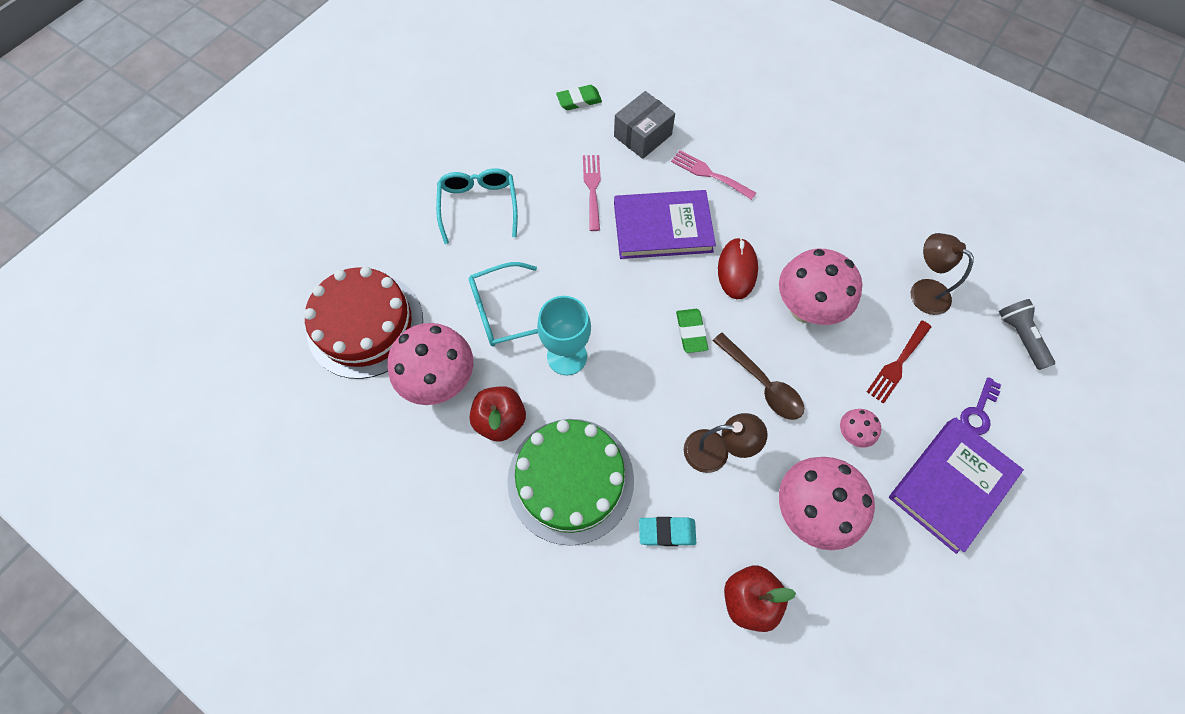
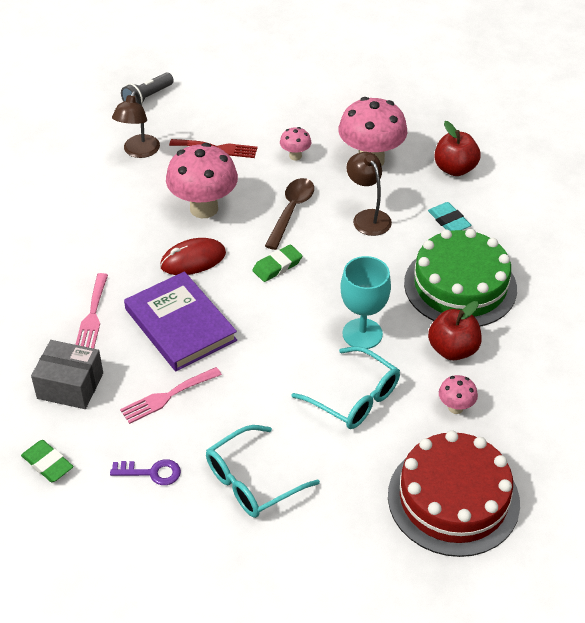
camera: 120 degrees left, 20 degrees down
(441, 381) = (455, 407): pink mushroom -> pink mushroom, size x0.47
(951, 485) = (295, 104): purple book -> none
(978, 411) = (227, 104): purple key -> purple key (152, 472)

